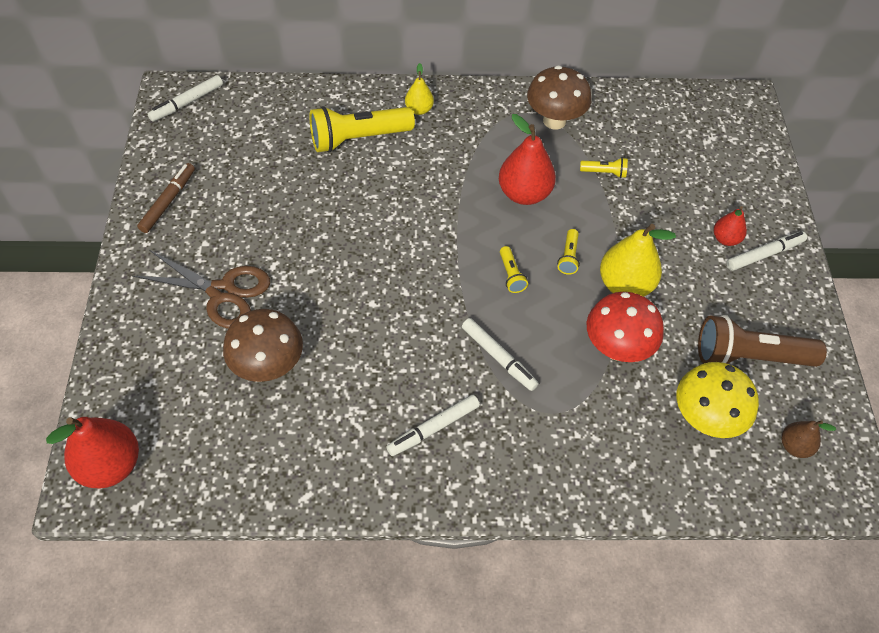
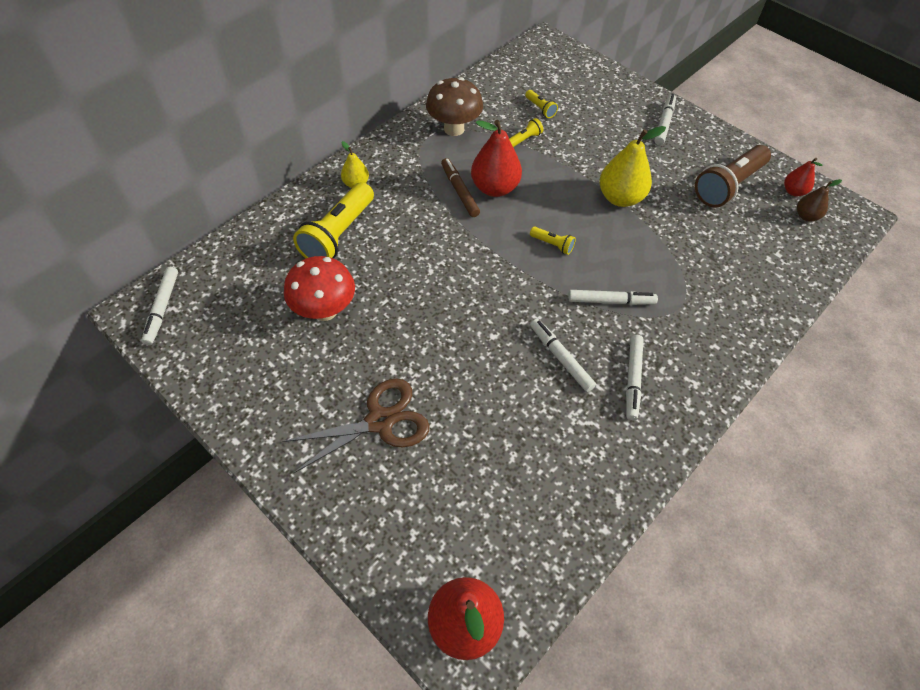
camera: 45 degrees left, 0 degrees up
(168, 201) = (247, 393): brown marker -> brown marker (459, 191)
(268, 366) = (481, 440): brown mushroom -> none
(400, 363) = (560, 358): none -> white marker
(568, 257) = (570, 206): yellow flashlight -> yellow flashlight (540, 109)
(617, 348) = (663, 238): red mushroom -> red mushroom (325, 310)
(705, 419) = (752, 239): yellow mushroom -> none
(725, 239) = (635, 129): red pear -> red pear (793, 191)

